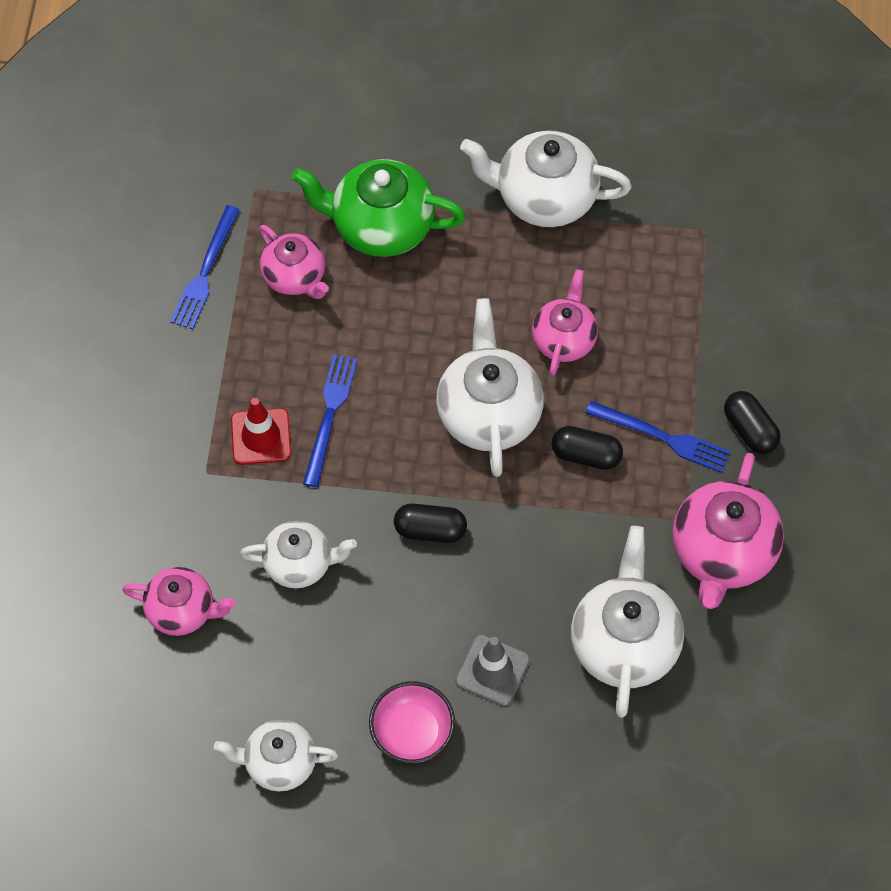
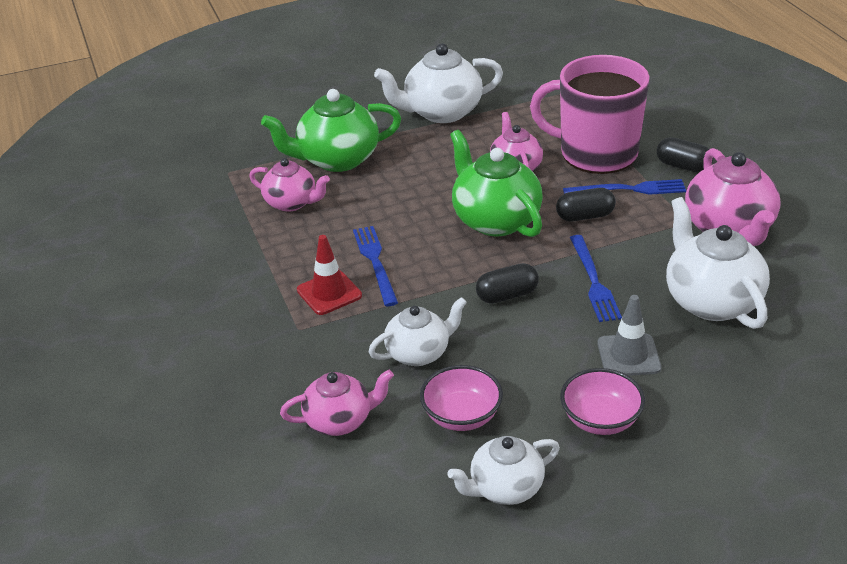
camera: 25 degrees left, 25 degrees down
(205, 272) = (218, 223): blue fork -> blue fork (593, 281)
(292, 662) = (461, 416): none -> pink bowl
(488, 413) = (495, 220): white teapot -> green teapot
(669, 359) = (596, 153): none -> pink mug

